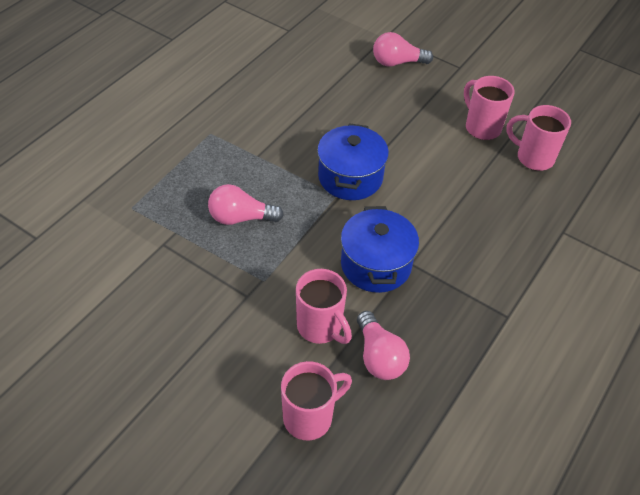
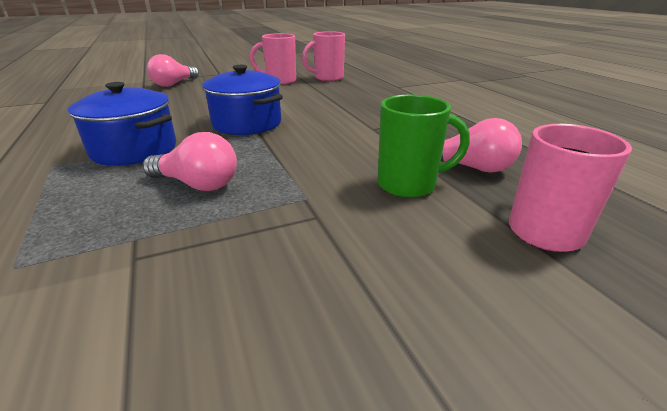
camera: 55 degrees left, 20 degrees down
(240, 218) = (198, 184): pink light bulb -> pink light bulb turned 105 degrees counterclockwise
(320, 327) = (409, 185): pink mug -> green mug
(376, 265) = (358, 140): blue pot -> blue pot (134, 150)

